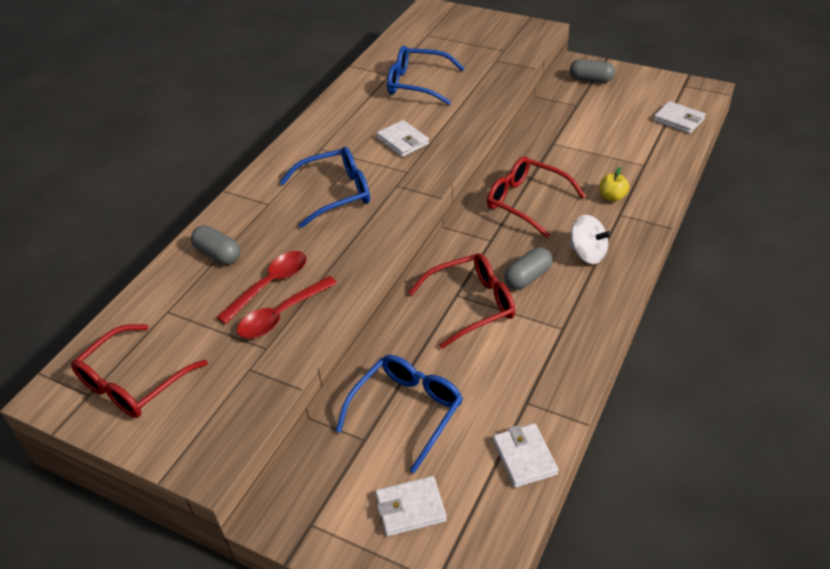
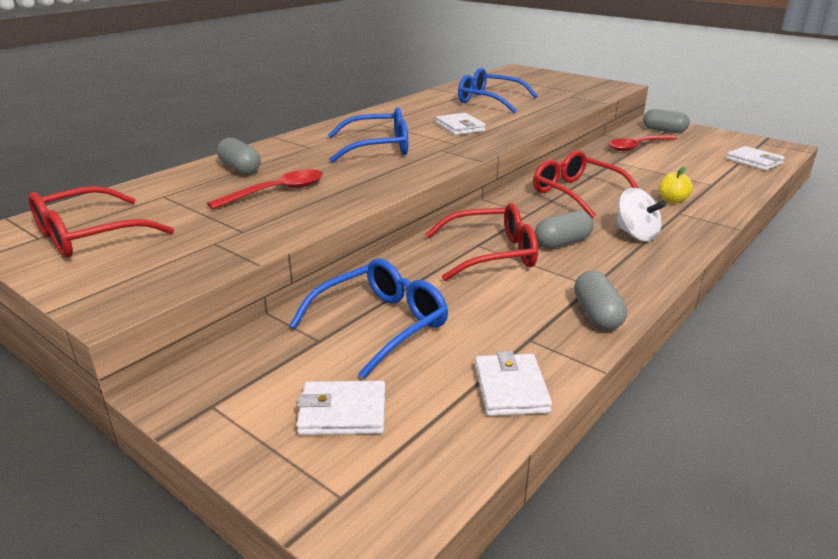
camera: 10 degrees right, 15 degrees down
(281, 315) = (274, 212): red spoon -> red spoon (637, 147)
(572, 363) = (597, 315): none -> grey capsule

